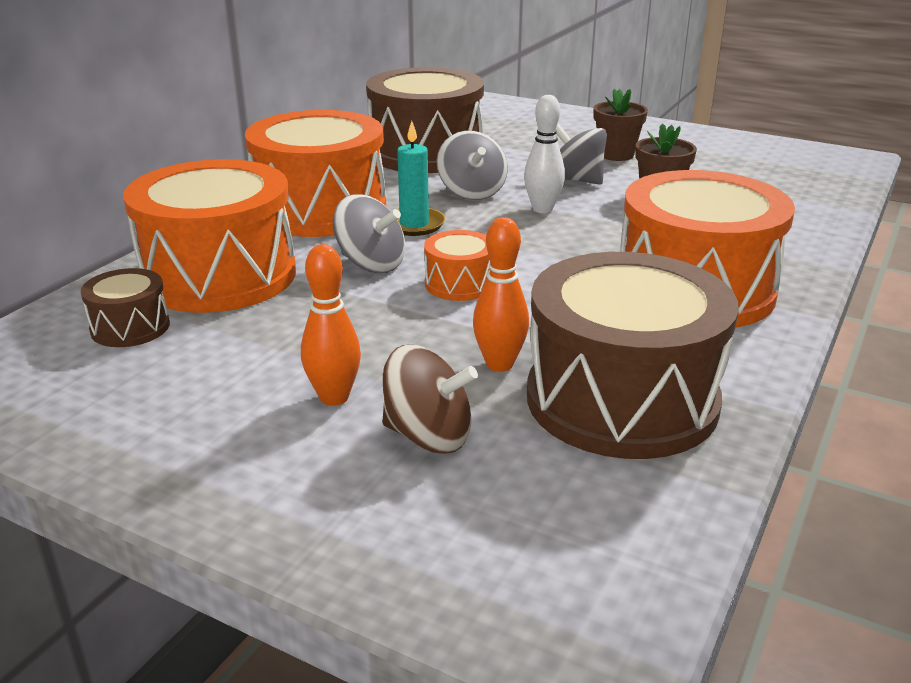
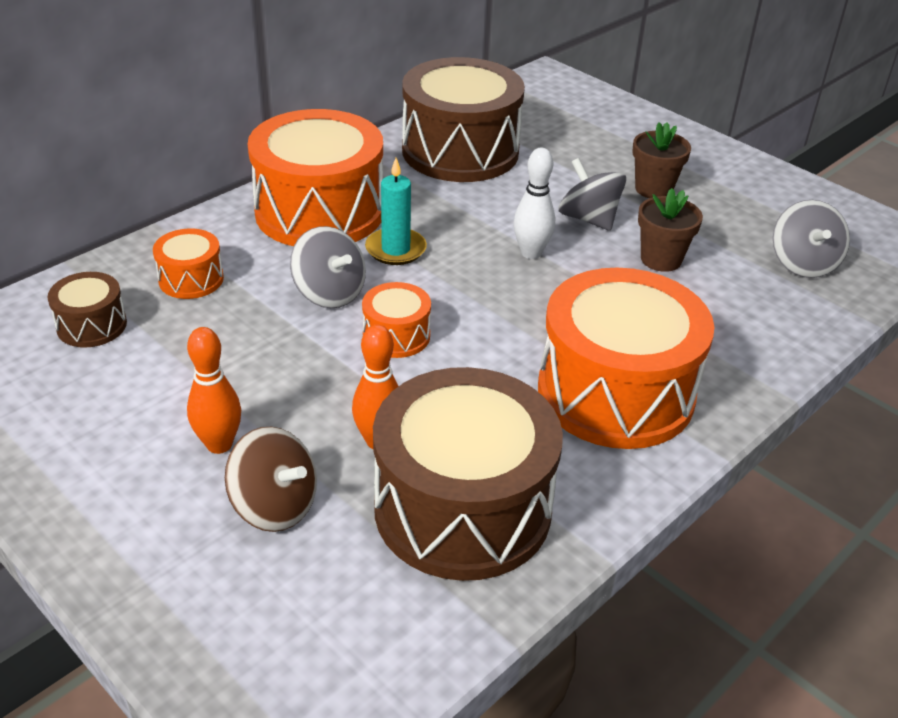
camera: 15 degrees right, 10 degrees up
(219, 275) = (191, 279): orange drum -> orange drum, size x0.45
(472, 192) = (474, 216): grey spinning top -> grey spinning top (803, 264)

